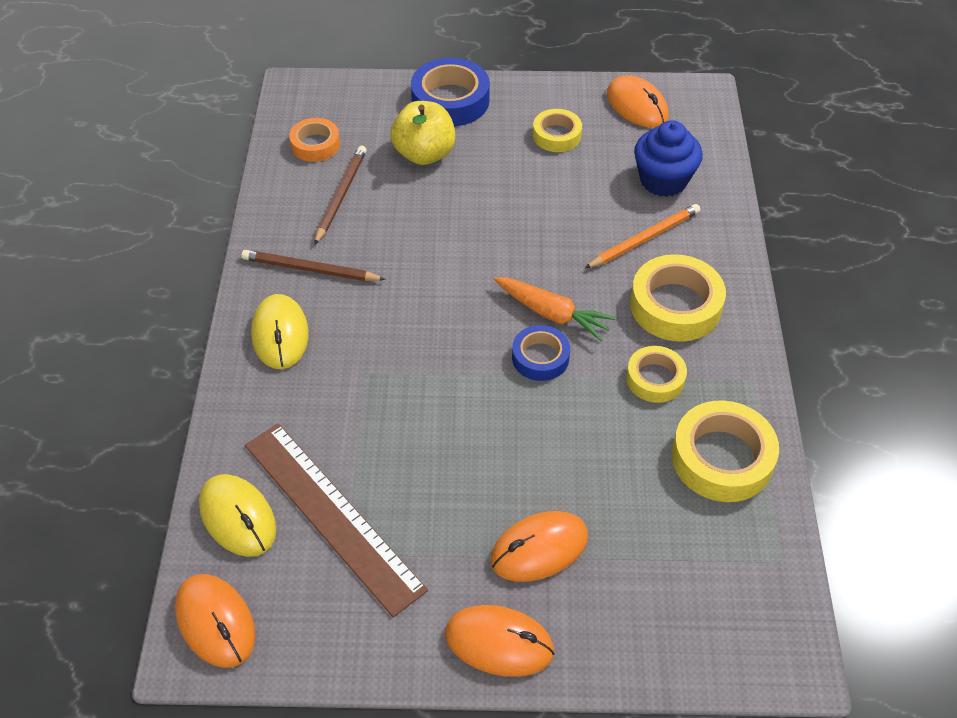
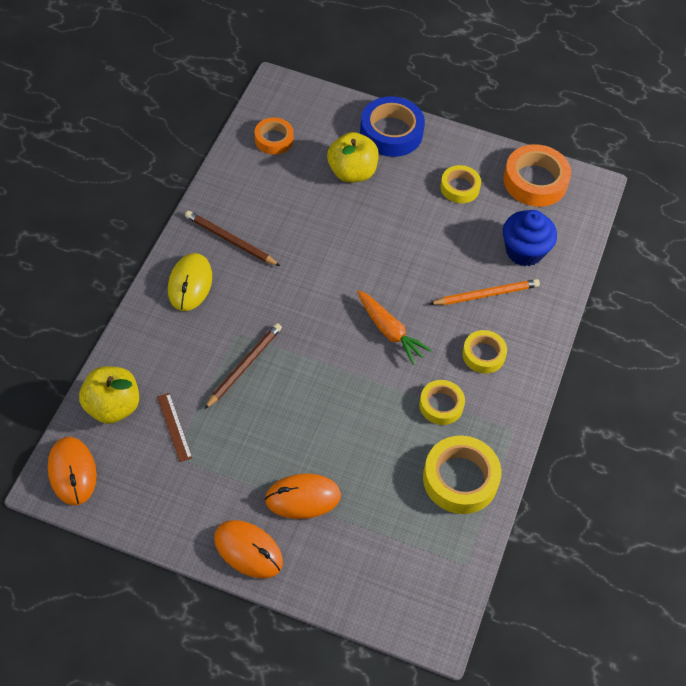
camera: 15 degrees right, 5 degrees up
(238, 517) = (112, 407): yellow mouse -> yellow apple
(332, 515) = (174, 427): brown ruler -> brown ruler, size x0.43
(340, 195) = (275, 188): brown pencil -> brown pencil (244, 366)
(540, 357) = (366, 362): blue tape -> none
(637, 105) = (535, 181): orange mouse -> orange tape
(675, 305) = (483, 355): yellow tape -> yellow tape, size x0.61

